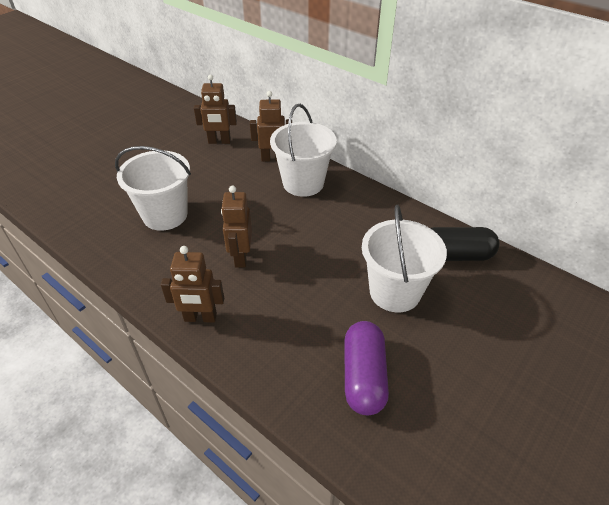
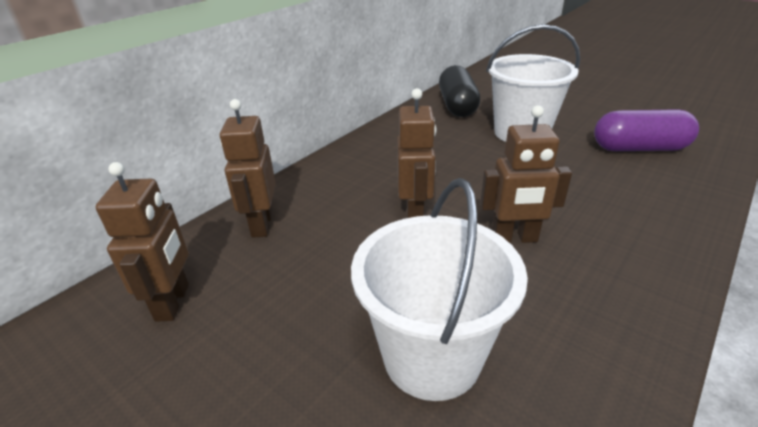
camera: 90 degrees left, 10 degrees down
(200, 318) = (653, 266): brown robot -> brown robot (415, 214)
(303, 183) = (335, 192): white bucket -> none

